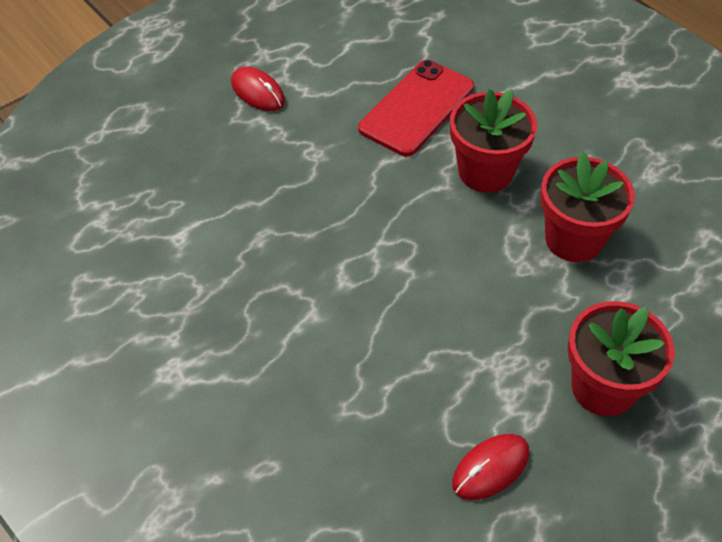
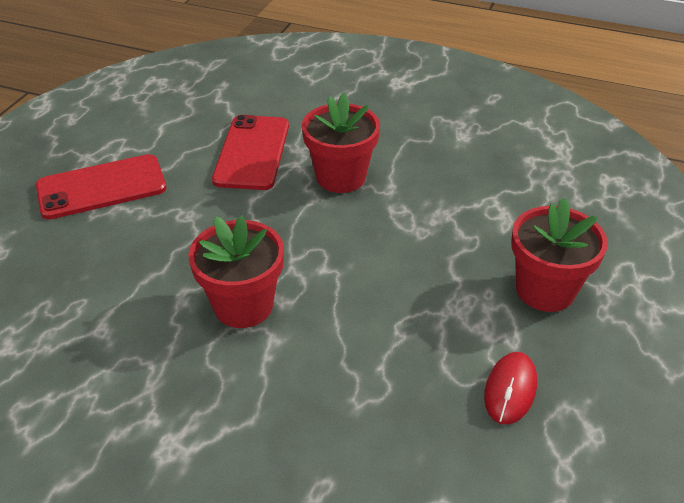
camera: 30 degrees left, 10 degrees down
(258, 92) = (101, 187): red mouse -> red phone
(573, 239) = (442, 198): red flower pot -> red flower pot (243, 305)

